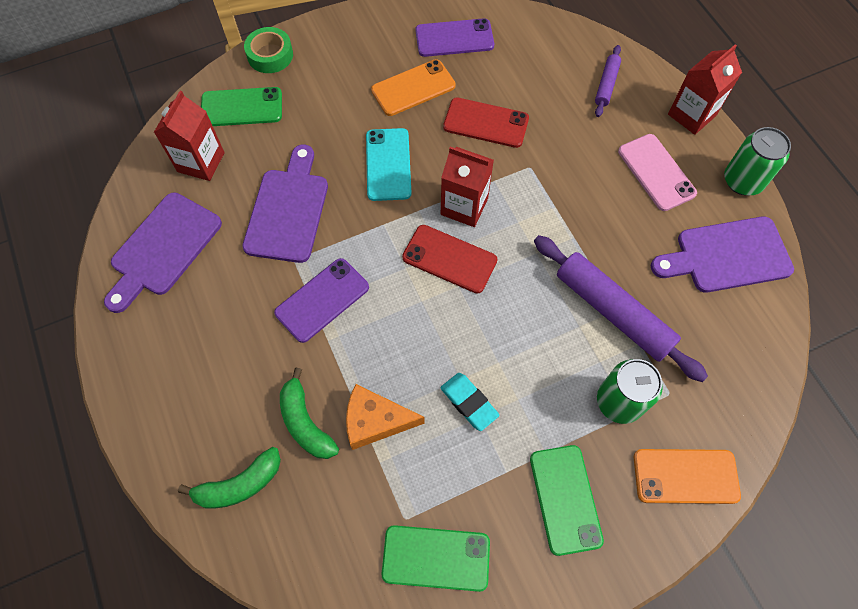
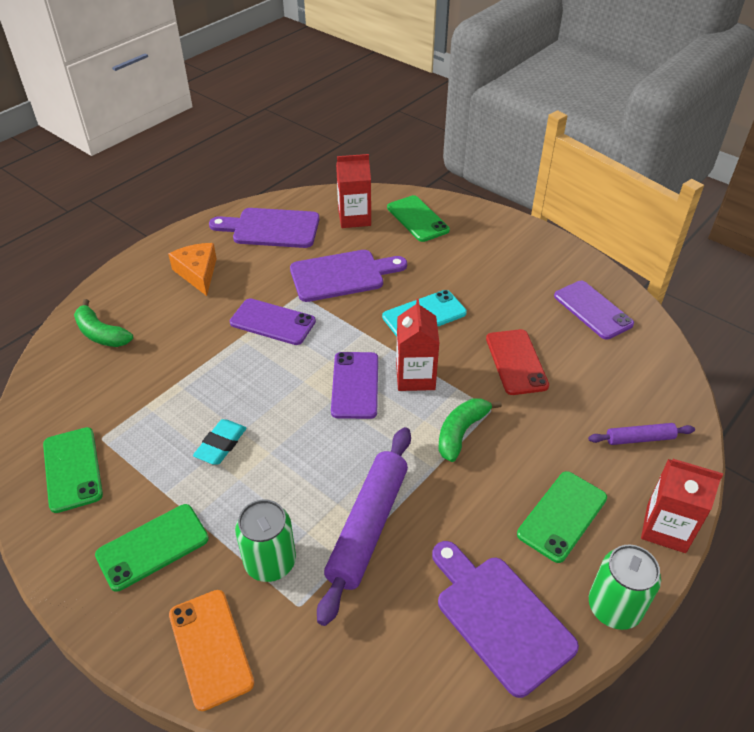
camera: 65 degrees right, 20 degrees down
(270, 55) = (478, 214): green tape -> none
(305, 423) = (163, 350): green banana -> green banana (461, 432)
(375, 421) = (180, 390): orange cheese -> orange cheese (198, 273)
(413, 88) = (515, 303): orange phone -> none
(449, 259) = (355, 385): red phone -> purple phone
(656, 172) = (562, 516): pink phone -> green phone

